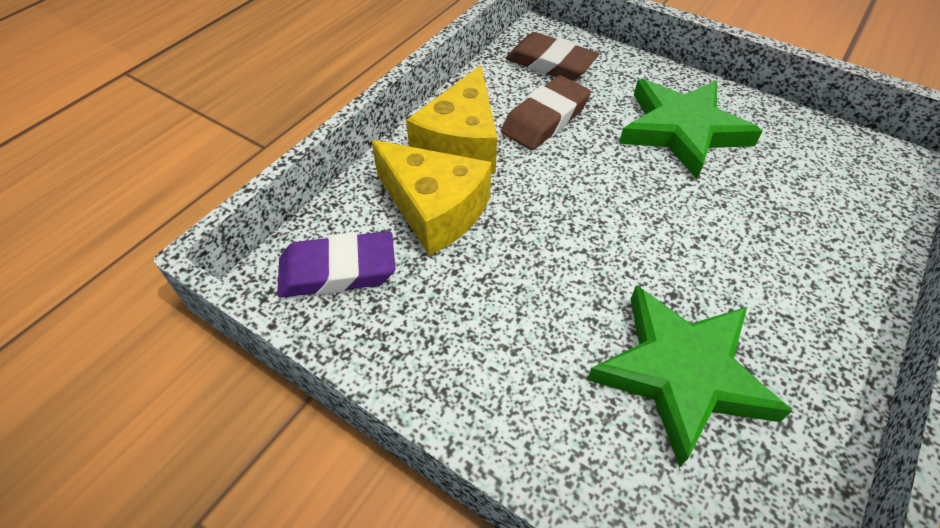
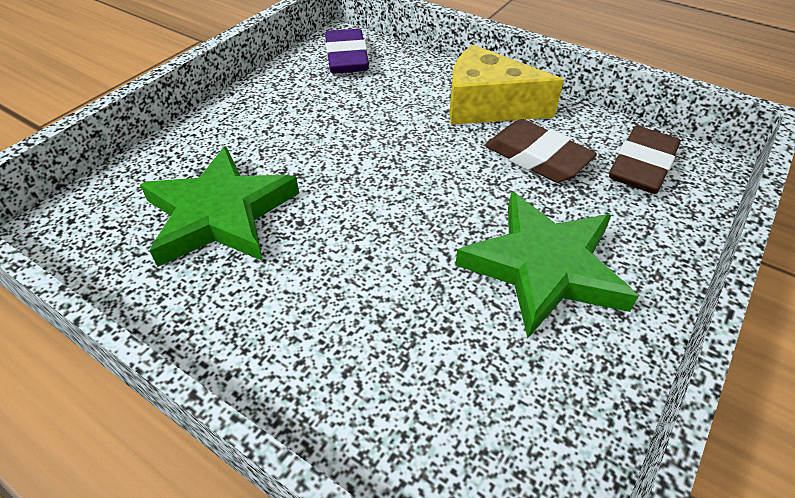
camera: 90 degrees right, 5 degrees down
(435, 209) = (404, 94): yellow cheese -> none

